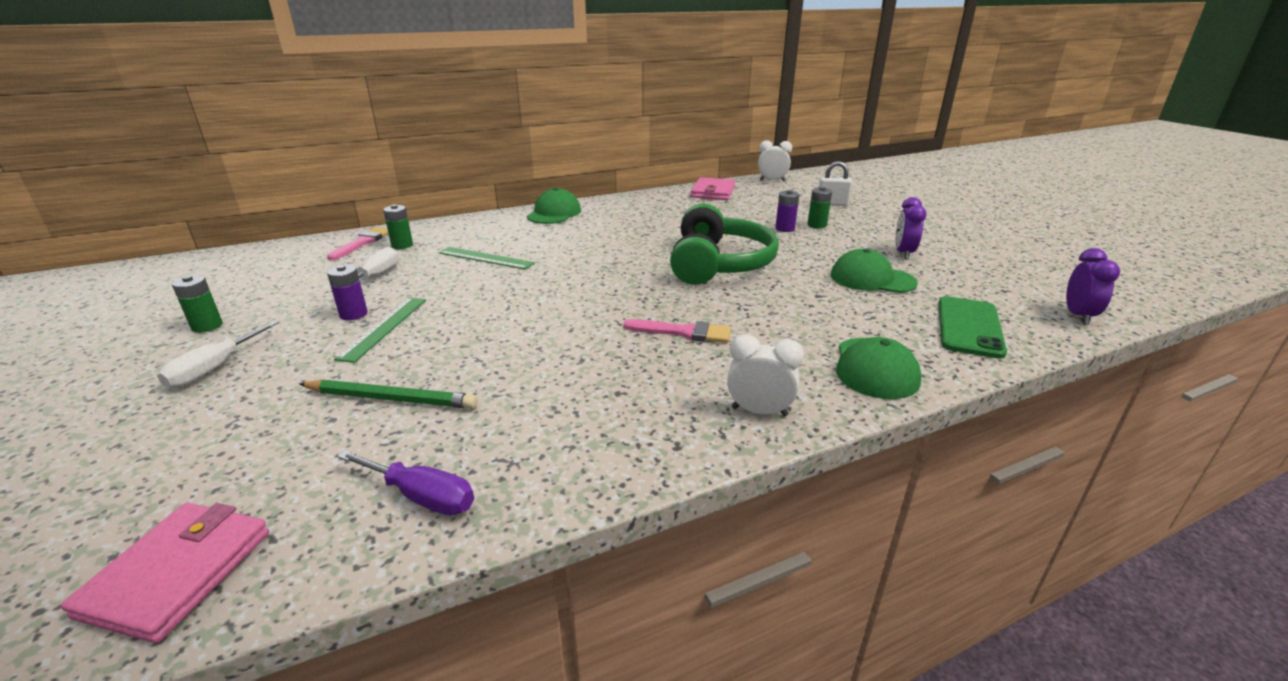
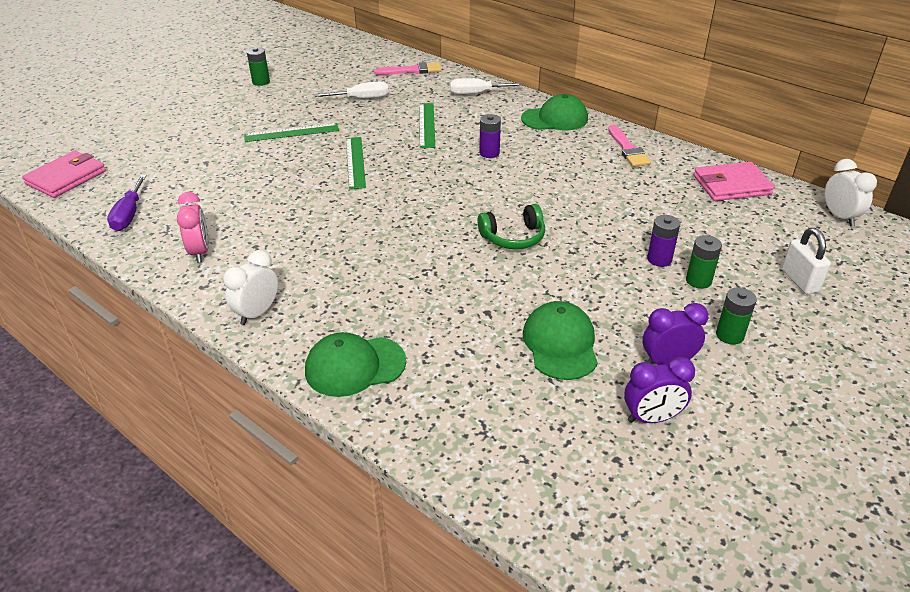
camera: 65 degrees right, 10 degrees up
(178, 572) = (66, 177): pink wallet -> pink wallet turned 45 degrees counterclockwise
(213, 369) = (218, 107): white screwdriver -> white screwdriver (476, 93)
(353, 314) = (302, 116): purple battery -> purple battery (489, 153)
(391, 399) = (212, 170): green pencil -> none
(402, 245) = (421, 85): green battery -> green battery (729, 335)
(508, 304) = (355, 162): none -> green ruler
(595, 437) = (200, 252): none -> pink clock
(683, 332) = (358, 251): pink brush -> pink brush (628, 149)
(718, 264) = (513, 237): green headphones -> green headphones, size x0.52
(759, 411) = (257, 313): white clock -> white clock turned 135 degrees counterclockwise
(969, 327) = (483, 427): green phone -> none
(1078, 316) = (583, 530): purple clock -> purple clock (652, 418)

